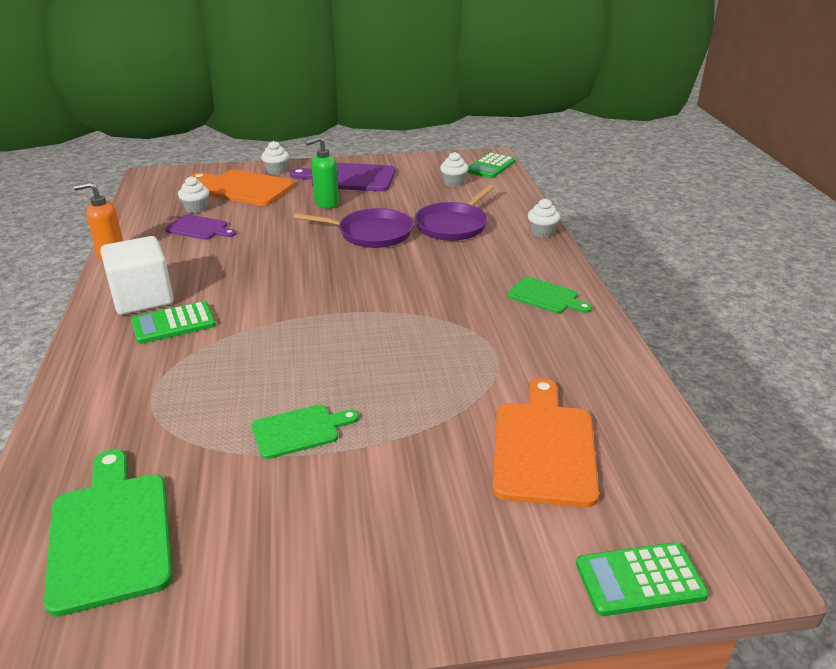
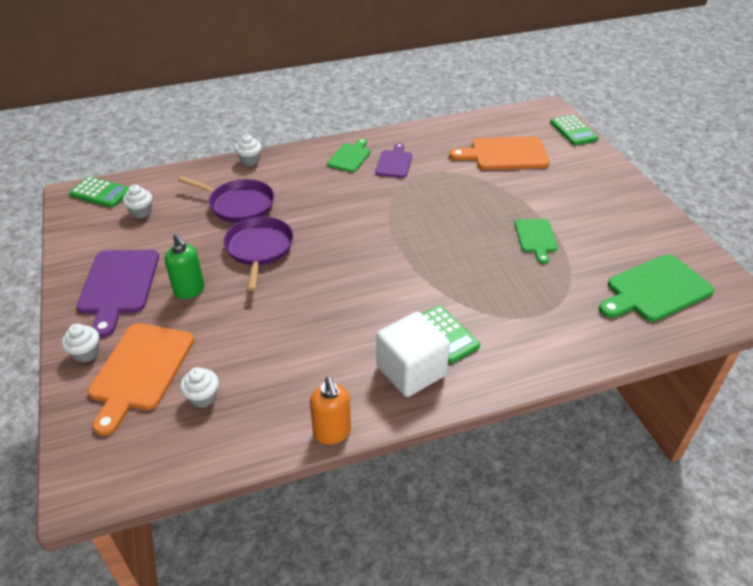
camera: 100 degrees left, 10 degrees up
(199, 228) = (256, 377): purple cutting board -> purple cutting board (394, 163)
(299, 430) = (536, 238): green cutting board -> green cutting board turned 150 degrees counterclockwise

